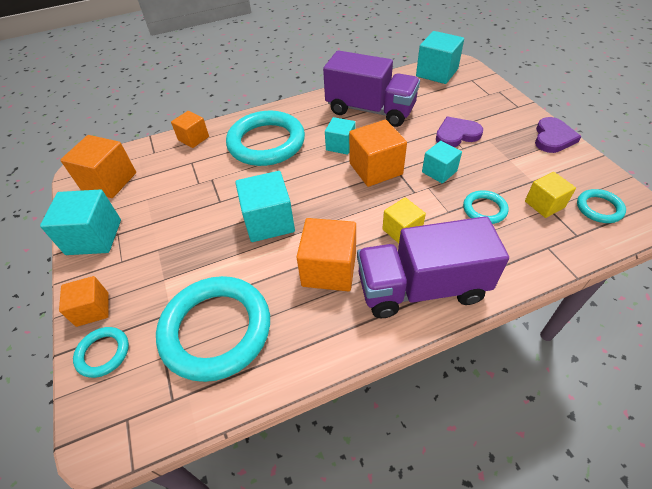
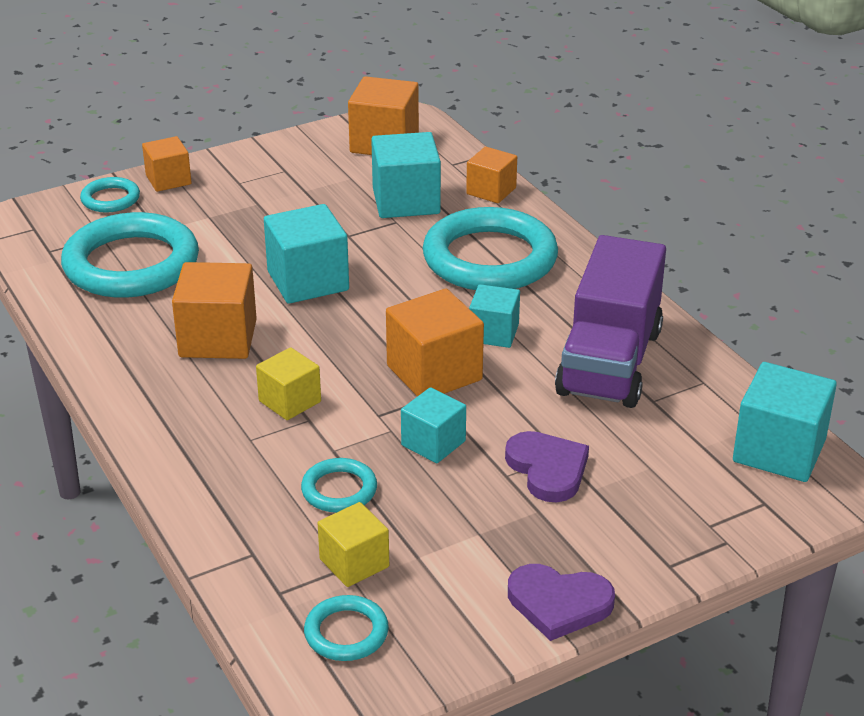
camera: 80 degrees right, 15 degrees down
(94, 237) = (279, 155): turquoise cube -> turquoise cube (406, 201)
(421, 287) = (181, 419): purple truck -> none

